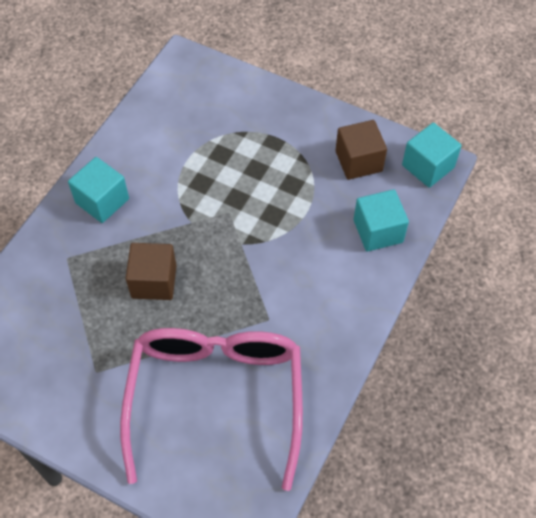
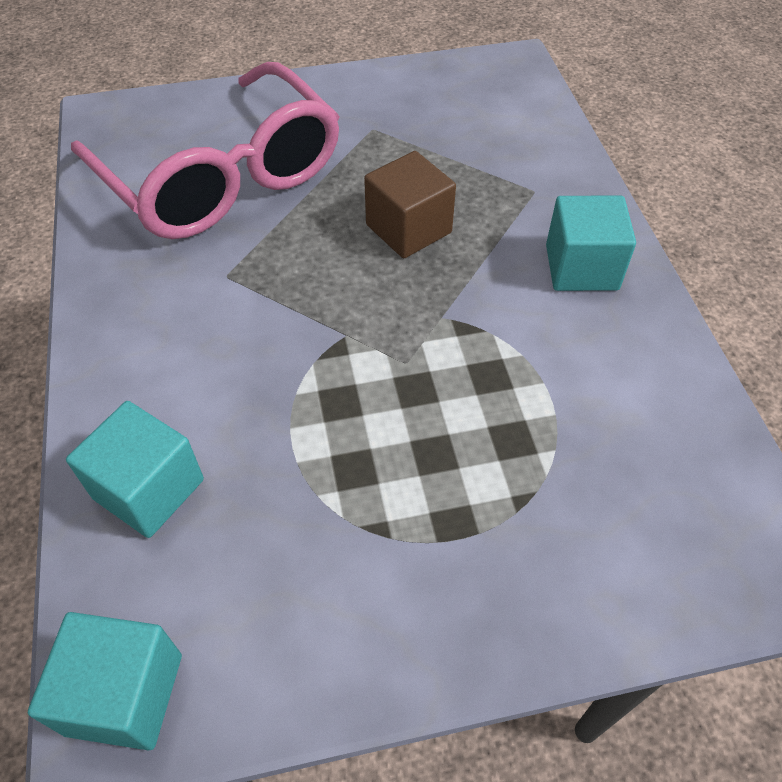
camera: 140 degrees right, 5 degrees down
(358, 161) = (273, 600): brown cube -> none

